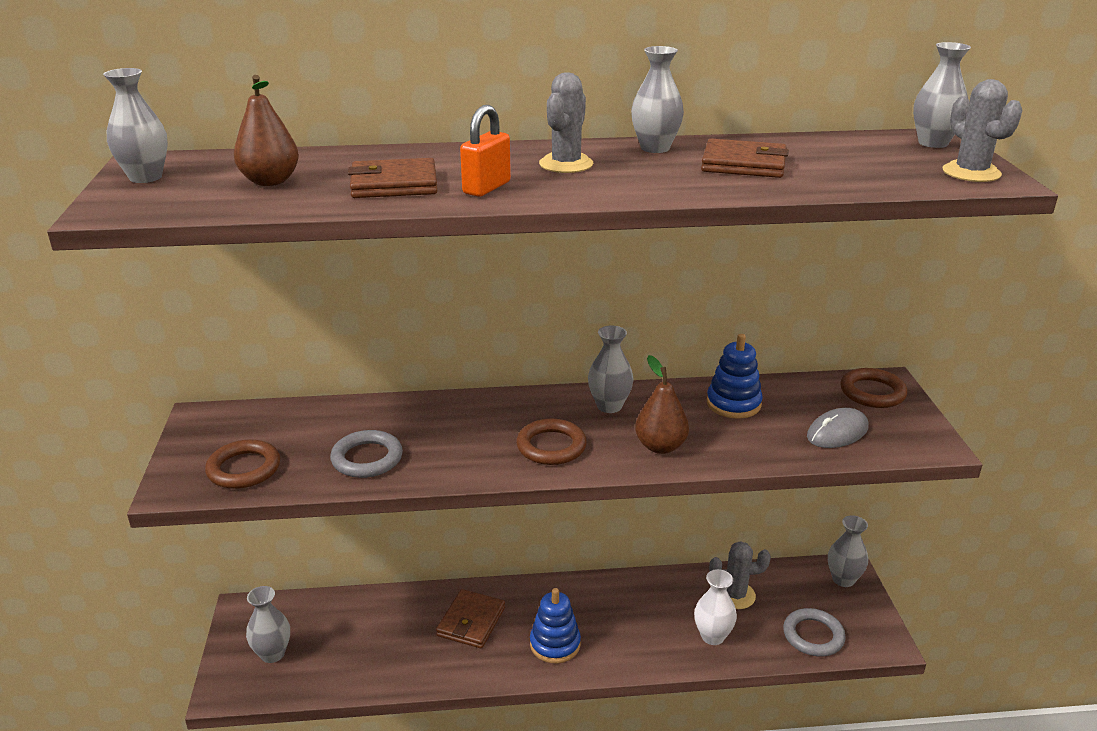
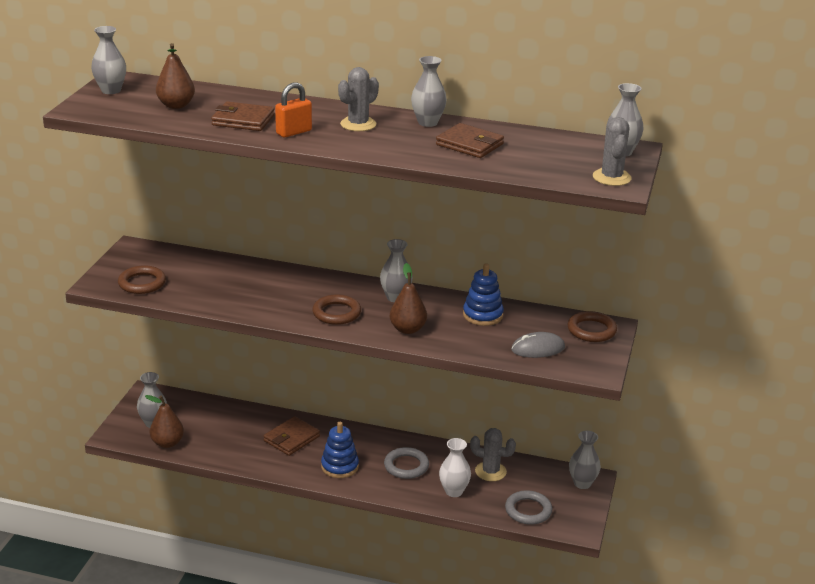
camera: 20 degrees right, 0 degrees up
(307, 679) = (167, 443): none -> brown pear
(367, 458) = (217, 294): grey ring -> grey ring (406, 466)

